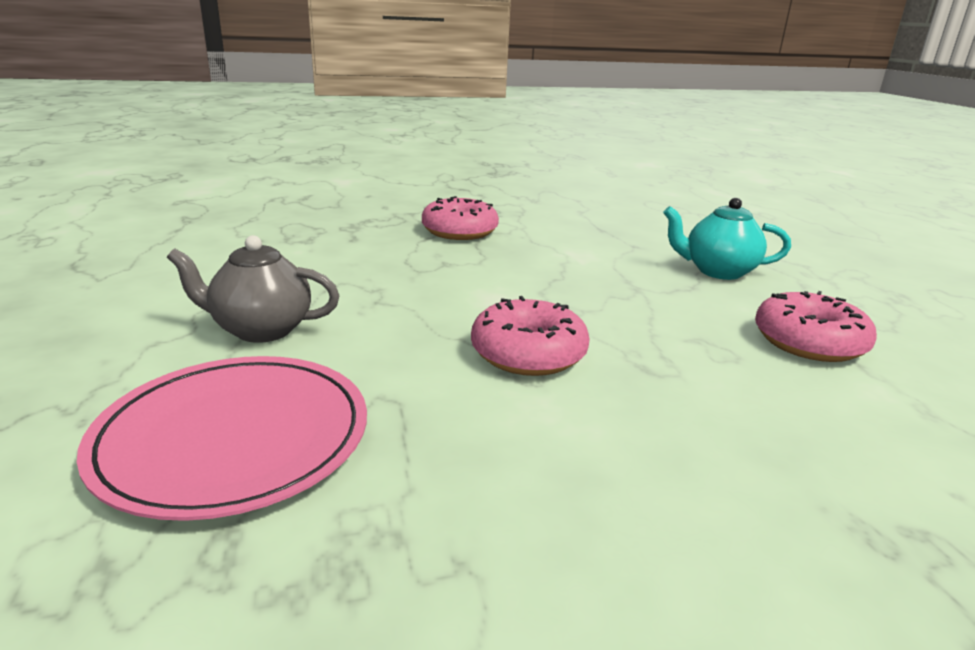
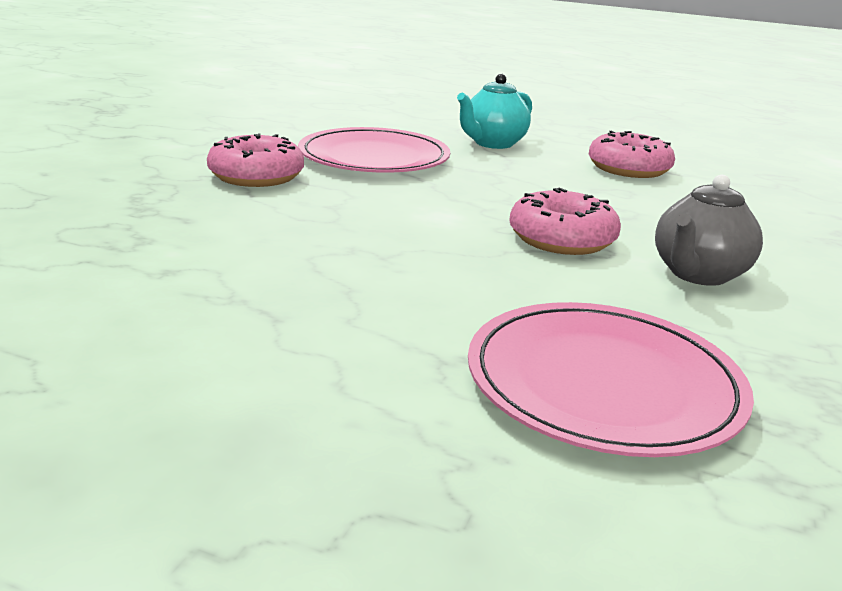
camera: 55 degrees left, 0 degrees up
(261, 330) = (381, 322): grey teapot -> grey teapot (698, 274)
(574, 247) = (374, 157): none -> pink plate

